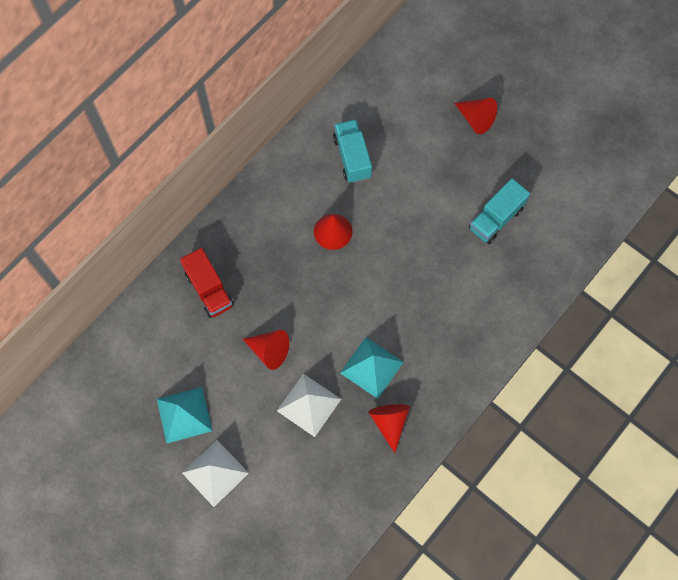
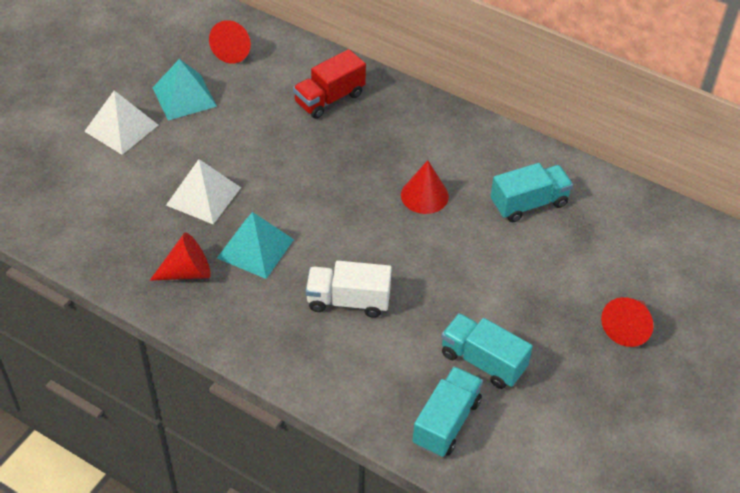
camera: 80 degrees right, 20 degrees down
(269, 351) = (264, 155): red cone -> red cone (234, 50)
(432, 303) = (348, 301): none -> white truck
(544, 252) = (446, 422): none -> turquoise truck

